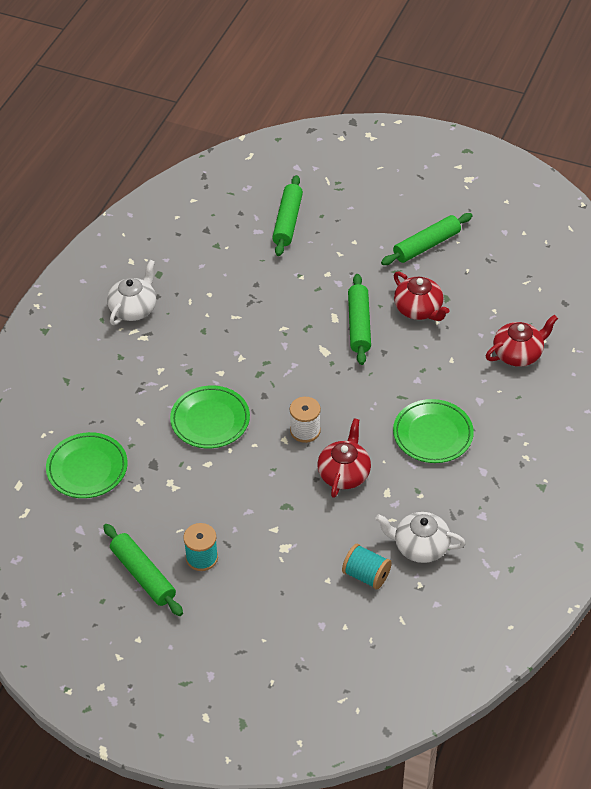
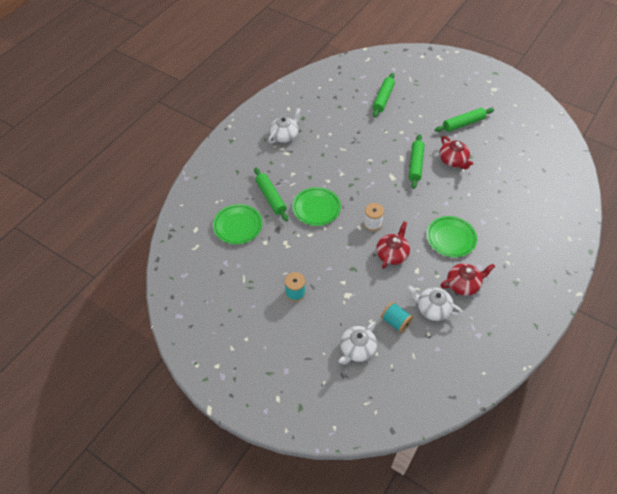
camera: 10 degrees right, 5 degrees up
(143, 575) = (257, 298): green rolling pin -> green rolling pin (270, 197)
(314, 625) = (357, 349): none -> white teapot
(518, 354) = (511, 196): red teapot -> red teapot (463, 284)

